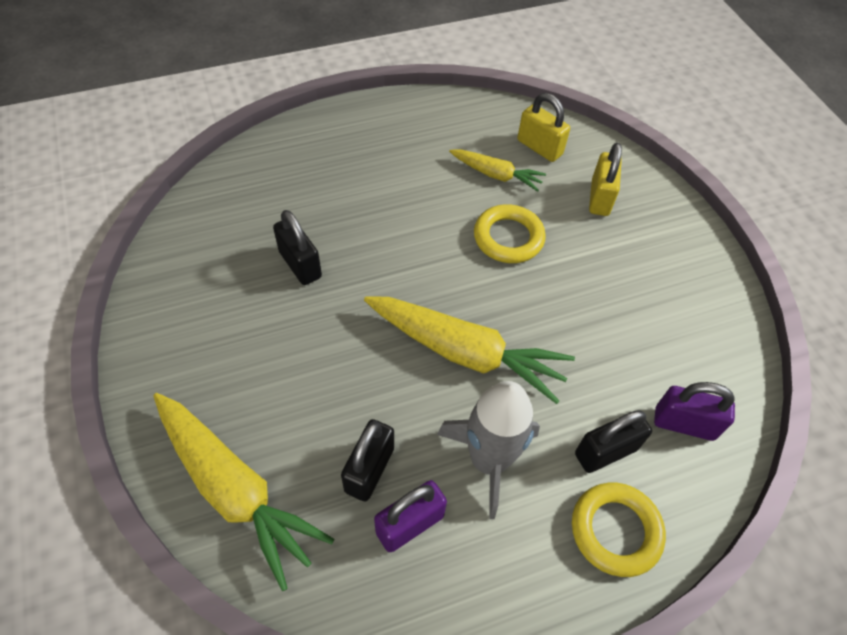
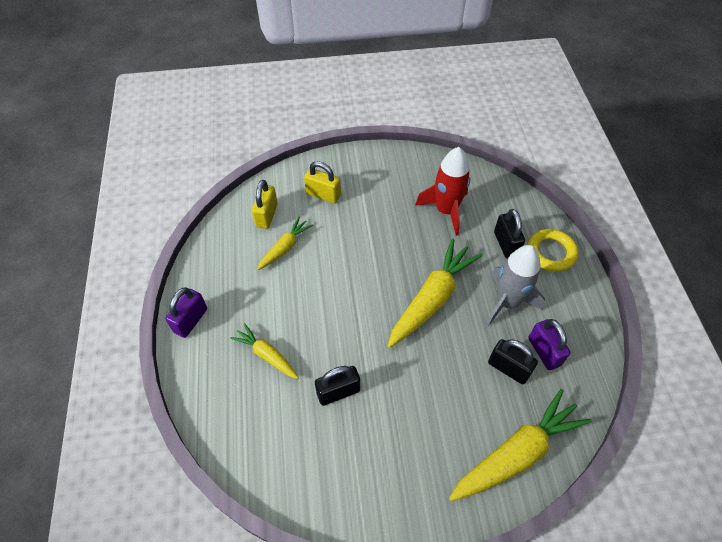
camera: 75 degrees left, 0 degrees up
(337, 188) = (267, 355): none -> yellow carrot
(508, 238) = (344, 253): yellow ring -> none
(539, 147) = (266, 215): yellow padlock -> yellow padlock turned 45 degrees counterclockwise
(638, 354) = (446, 210): none -> red rocket
(684, 424) = (492, 204): purple padlock -> purple padlock (191, 320)

